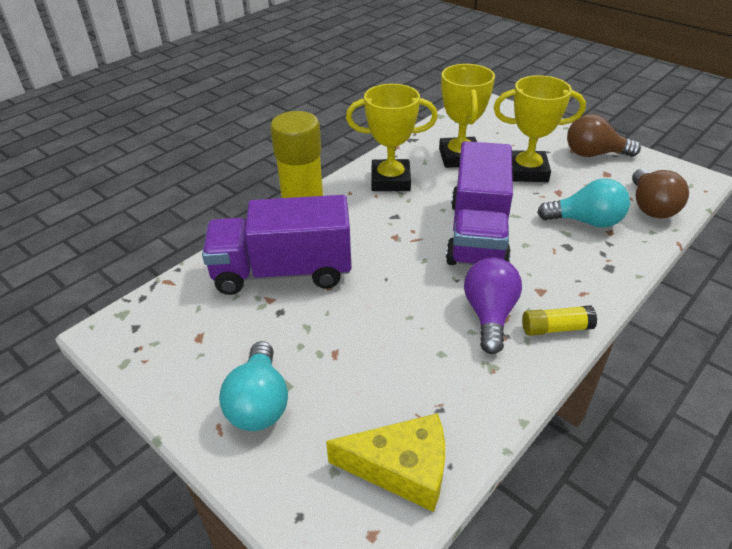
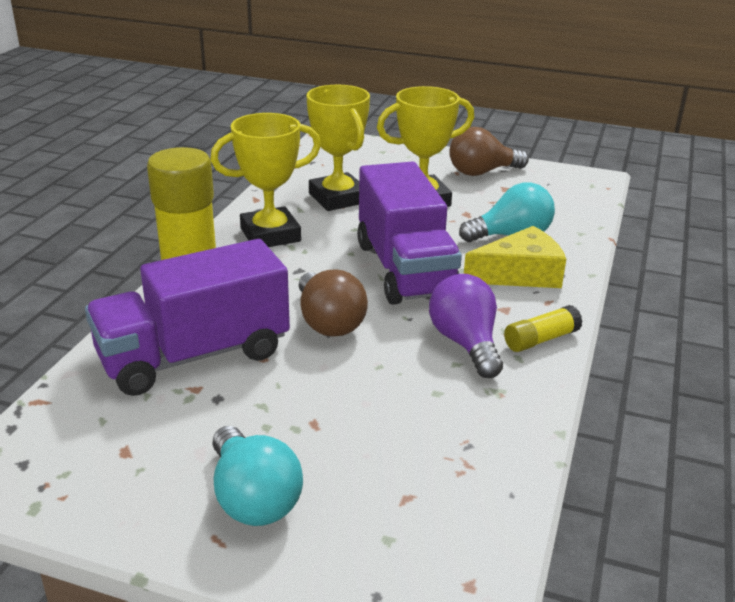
camera: 25 degrees left, 10 degrees down
(402, 468) = (462, 512): yellow cheese -> yellow cheese (520, 274)
(650, 207) = (566, 211): brown light bulb -> brown light bulb (328, 322)

